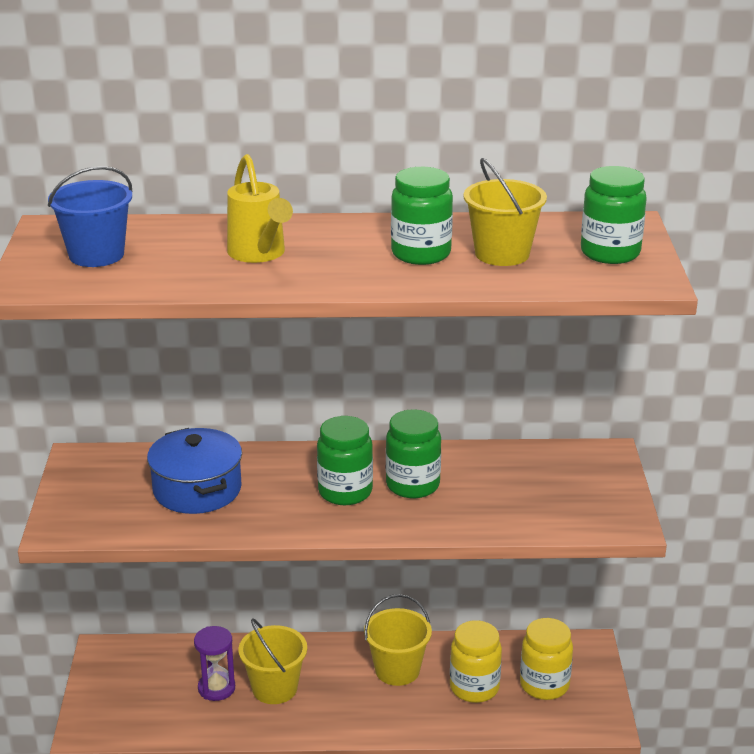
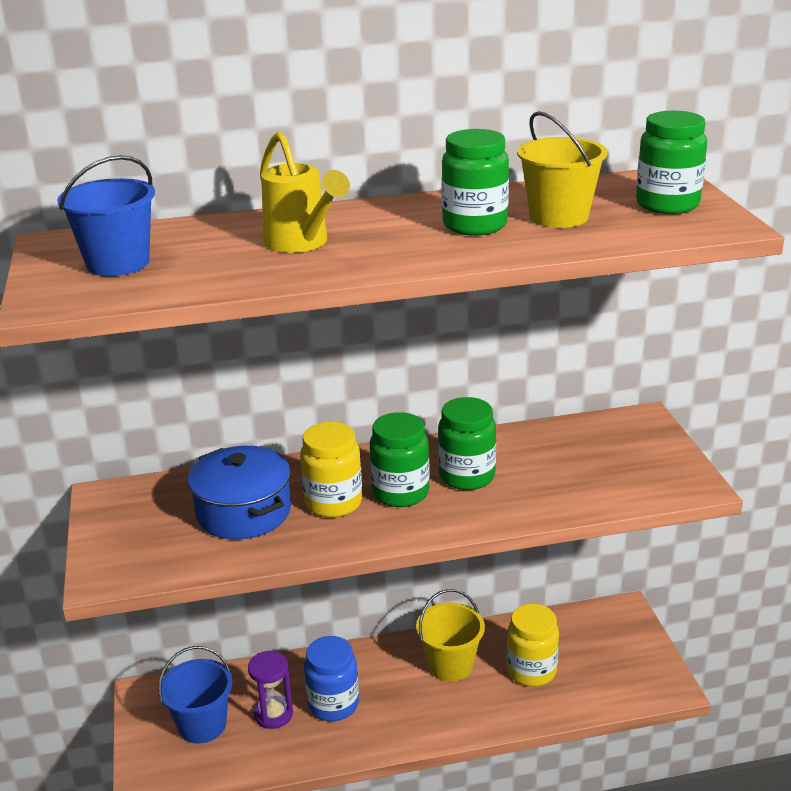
camera: 10 degrees left, 0 degrees up
(149, 687) = (202, 725): none -> blue bucket
(274, 688) = (333, 704): yellow bucket -> blue jar
(544, 685) = (597, 657): yellow jar -> yellow jar (333, 503)

